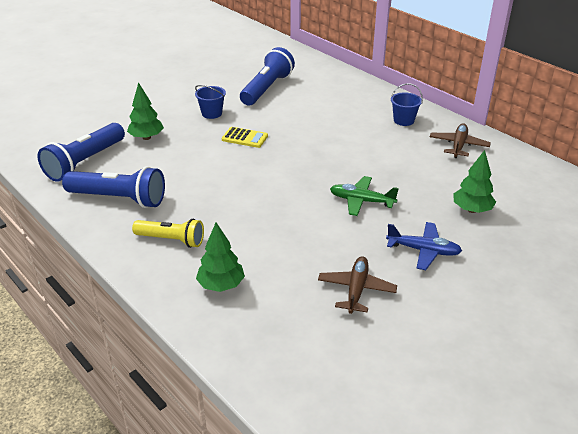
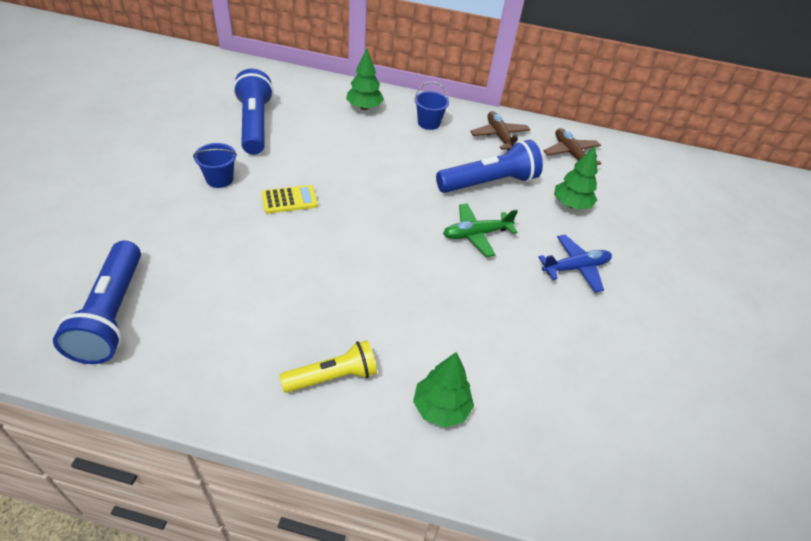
camera: 40 degrees left, 10 degrees up
(119, 199) = (212, 349): blue flashlight -> blue flashlight (488, 183)
(146, 137) = (166, 243): green tree -> green tree (364, 107)
(356, 290) = (564, 342): brown plane -> brown plane (571, 154)

